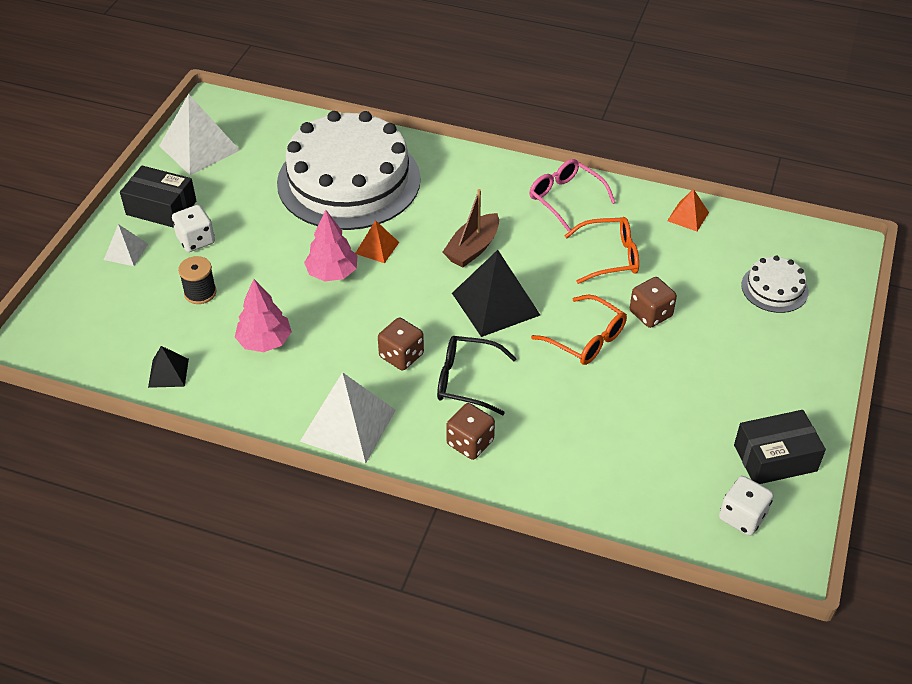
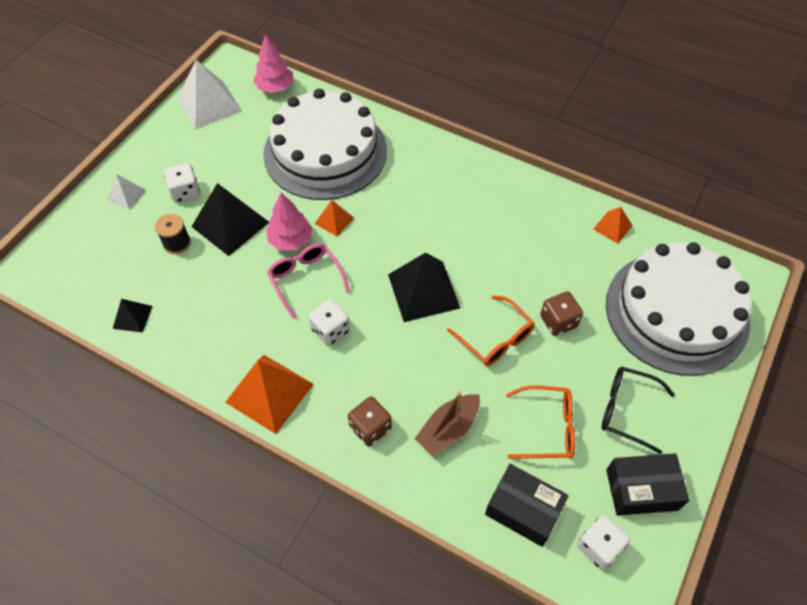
camera: 10 degrees right, 10 degrees up
(161, 208) = (164, 157): black box -> black box (523, 510)
(258, 266) = (230, 224): none -> black pyramid
(265, 341) = (219, 299): pink tree -> pink tree (275, 87)
(348, 425) = (269, 393): white pyramid -> orange pyramid
(401, 356) = (330, 330): brown dice -> white dice
(466, 380) = (381, 364): black glasses -> black glasses (626, 410)
(472, 248) = (416, 233): brown boat -> brown boat (448, 429)
(565, 198) = (507, 194): pink glasses -> pink glasses (306, 279)
(610, 257) = (534, 258): orange glasses -> orange glasses (547, 428)
(774, 288) = (676, 312): white cake -> white cake, size x2.36

